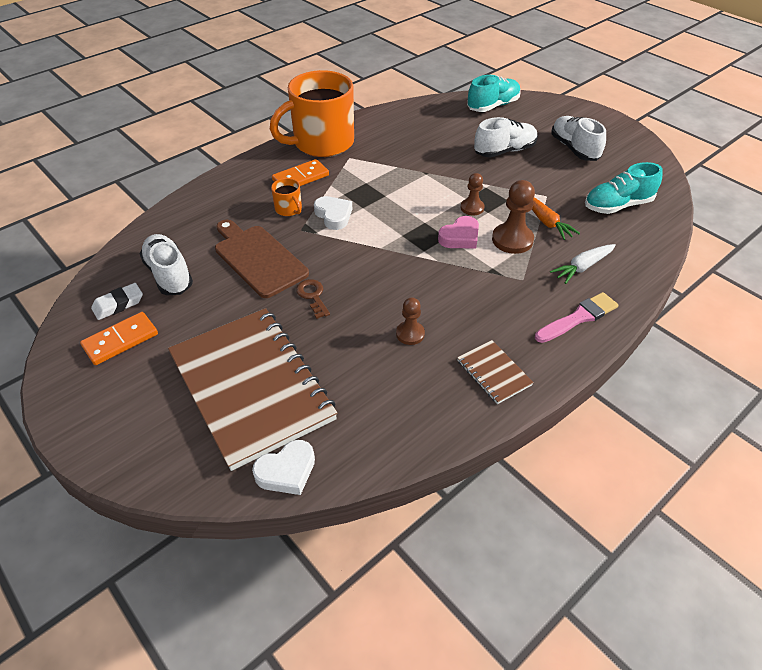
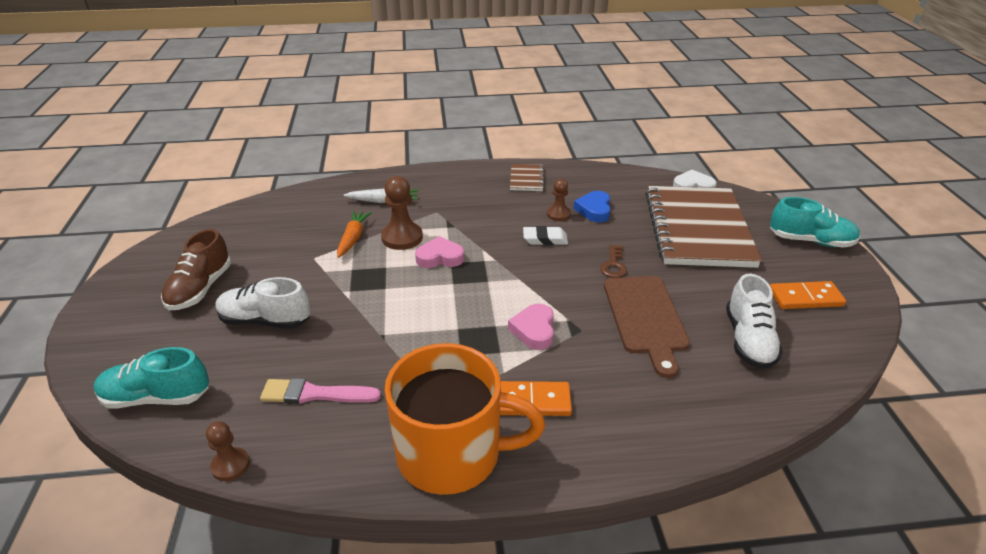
camera: 145 degrees left, 10 degrees down
(118, 304) = (808, 331): white eraser -> white eraser (545, 239)
(289, 209) = (578, 361): orange mug -> none
(333, 215) = (534, 330): white heart -> pink heart
(379, 360) = (594, 210): none -> blue heart
(472, 208) = (393, 276): brown pawn -> brown pawn (230, 465)
(574, 149) = (200, 289): white shoe -> brown shoe
(578, 318) = (435, 181): pink brush -> pink brush (315, 394)
(617, 205) = (277, 225): turquoise shoe -> turquoise shoe (810, 241)

